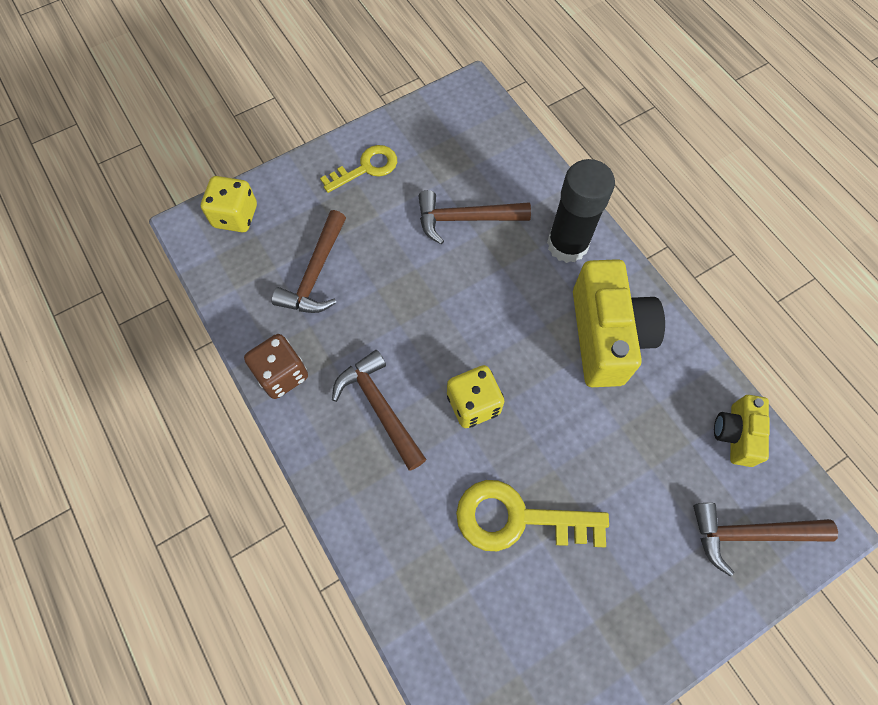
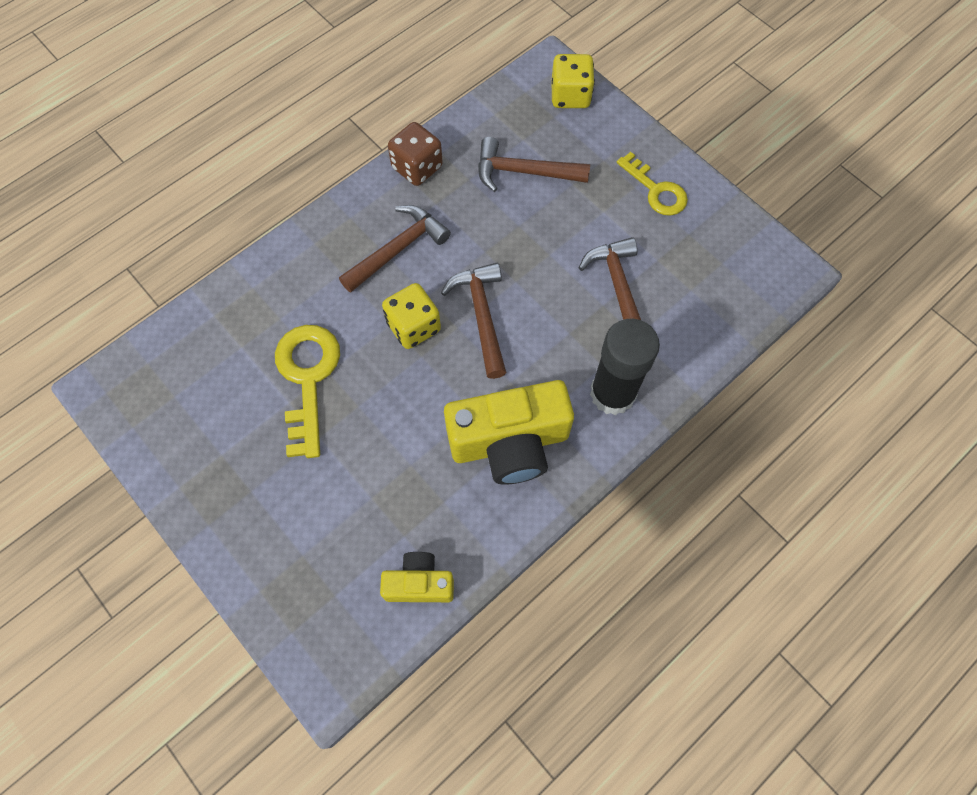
camera: 80 degrees right, 0 degrees up
(750, 534) = (314, 599): brown hammer -> brown hammer (481, 316)

